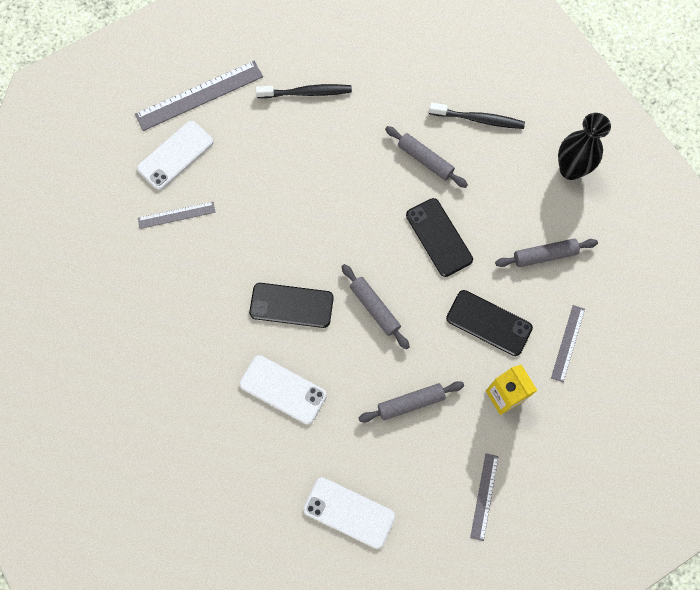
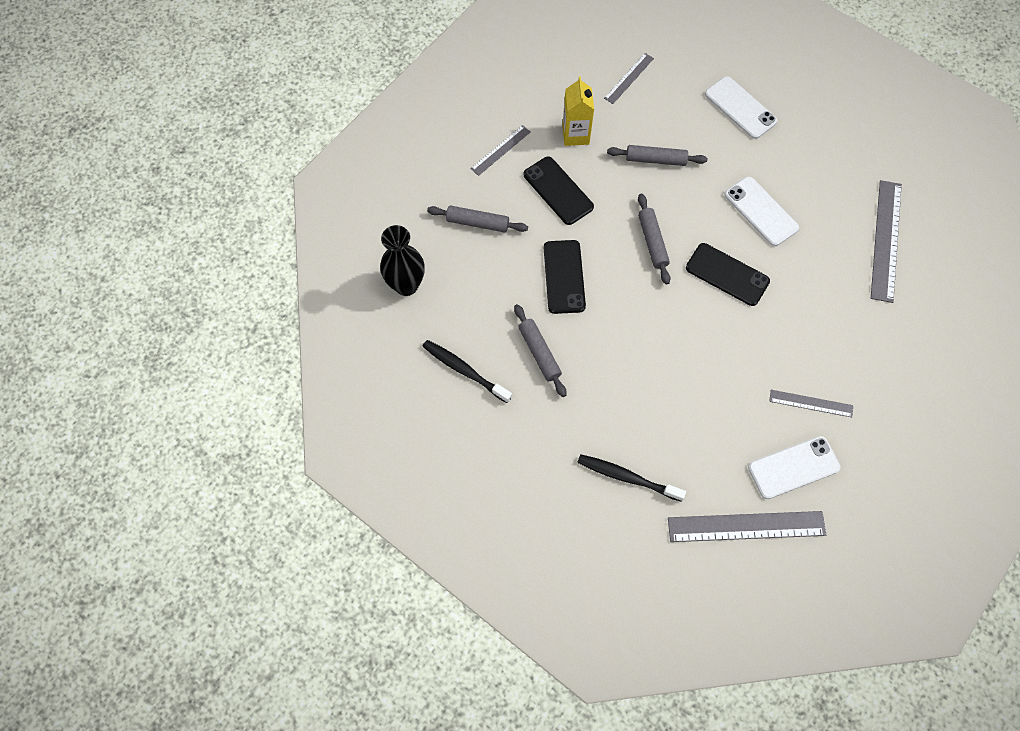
camera: 155 degrees left, 5 degrees down
(149, 412) = (886, 240): none -> grey ruler

